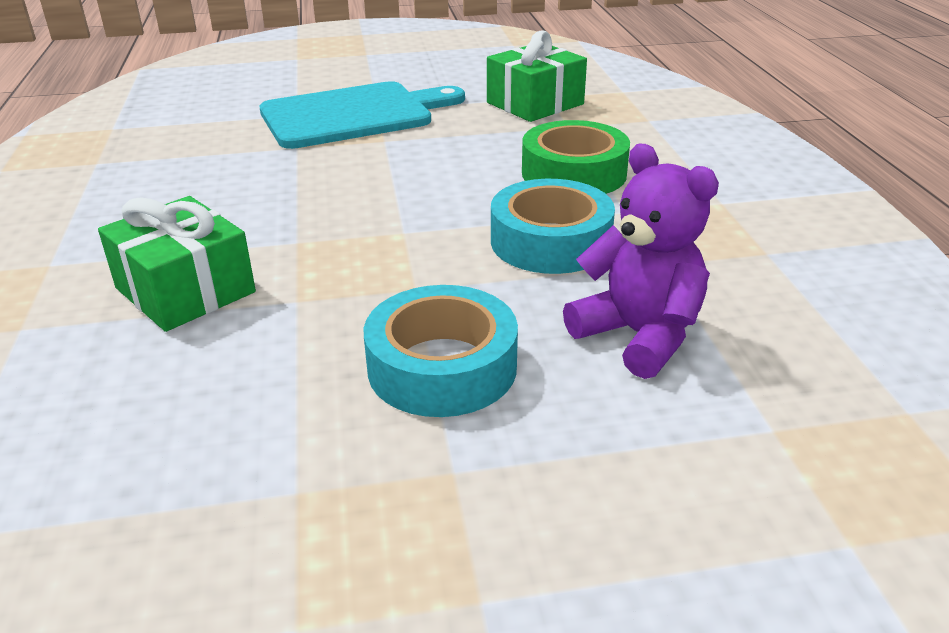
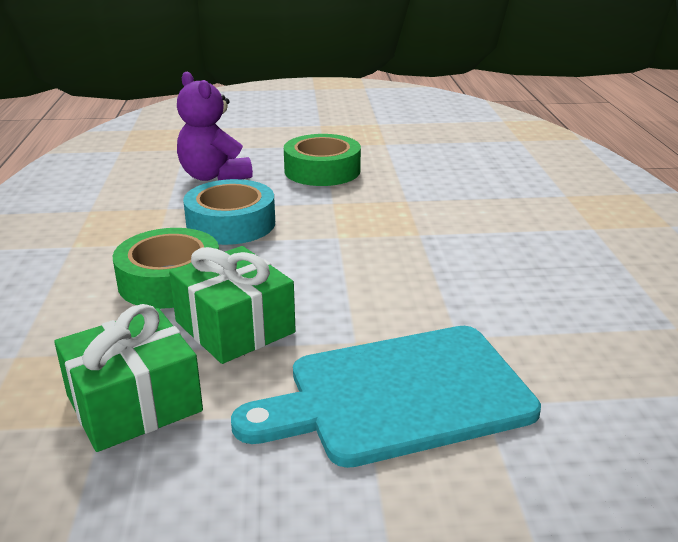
camera: 175 degrees left, 5 degrees down
(185, 290) = (481, 208): green gift -> green gift (235, 327)
(442, 367) = (322, 170): turquoise tape -> green tape

